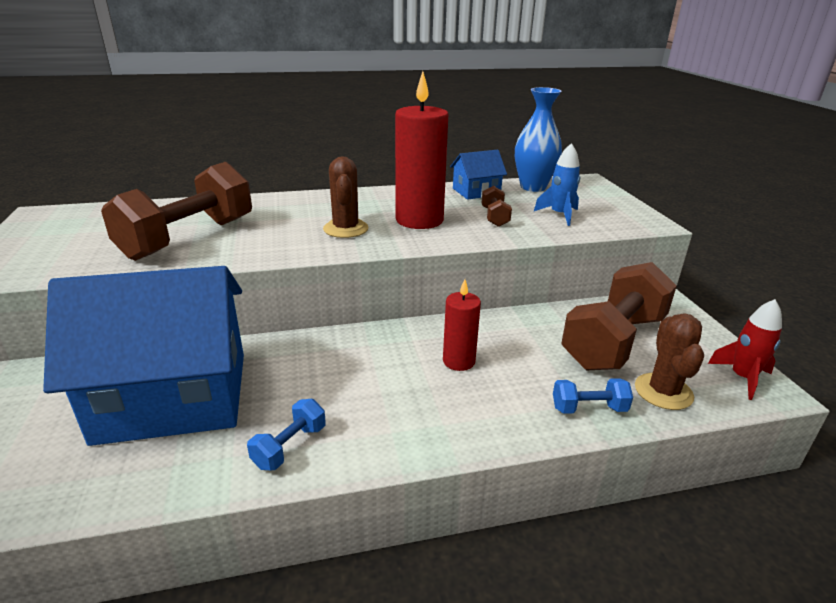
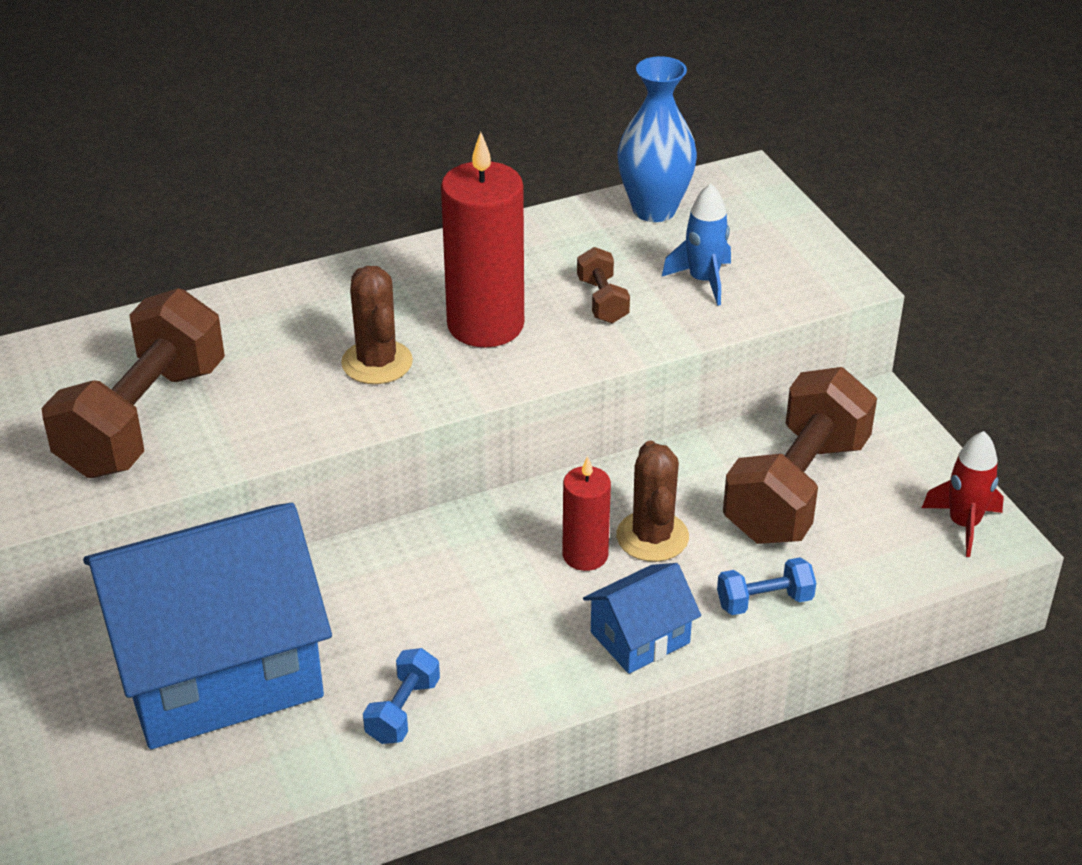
camera: 10 degrees left, 10 degrees up
(476, 192) = (561, 236): blue house -> blue house (640, 637)
(663, 391) = (859, 561): brown cactus -> brown cactus (652, 537)

